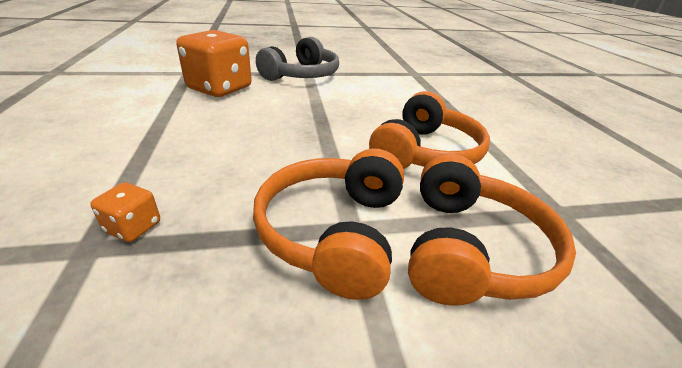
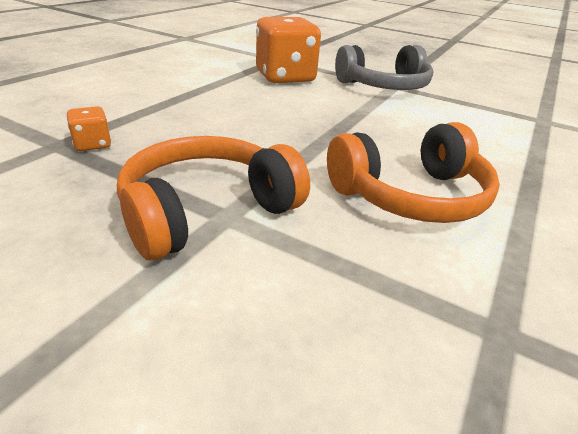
camera: 40 degrees right, 0 degrees up
(470, 249) = (308, 291): orange headphones -> none

